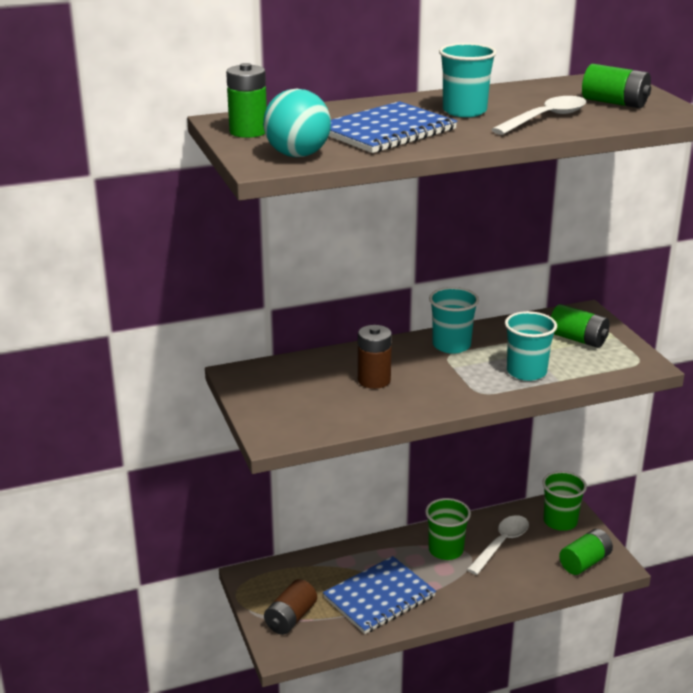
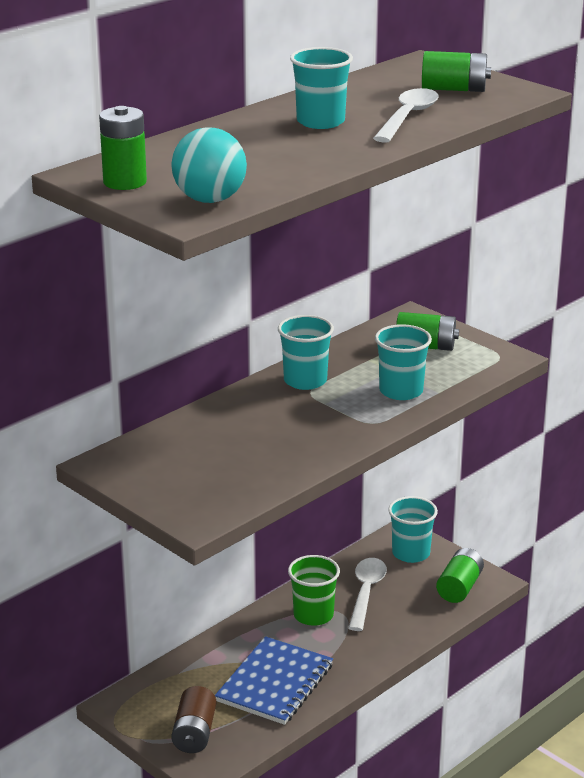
camera: 25 degrees left, 0 degrees up
(374, 380) = (254, 436): brown battery -> none
(386, 131) = (268, 157): blue notebook -> none
(560, 521) = (411, 553): green cup -> turquoise cup

